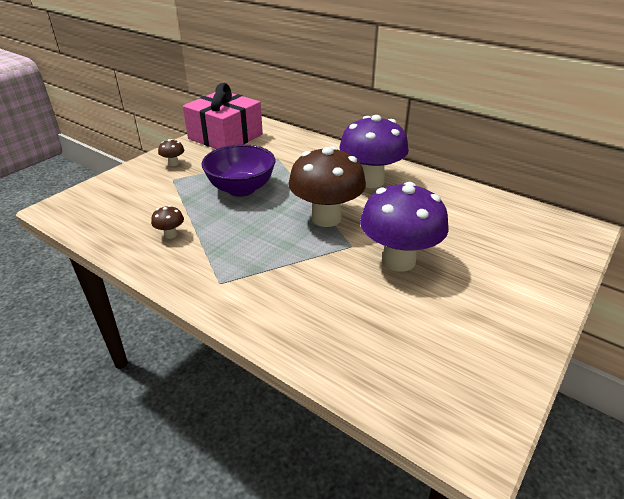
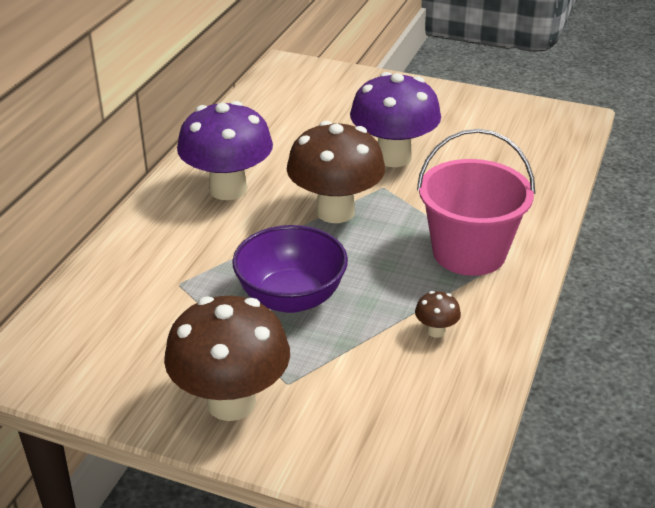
camera: 105 degrees left, 0 degrees up
(173, 163) = (231, 402): brown mushroom -> brown mushroom, size x2.47
(225, 136) = (101, 368): pink gift -> none
(242, 270) = (469, 252): none -> pink bucket

